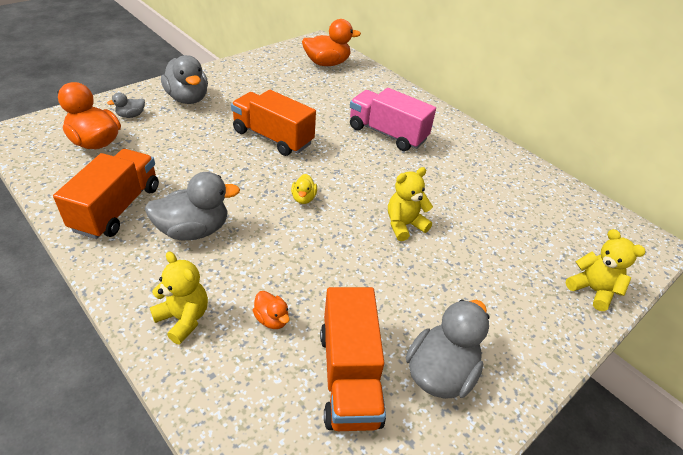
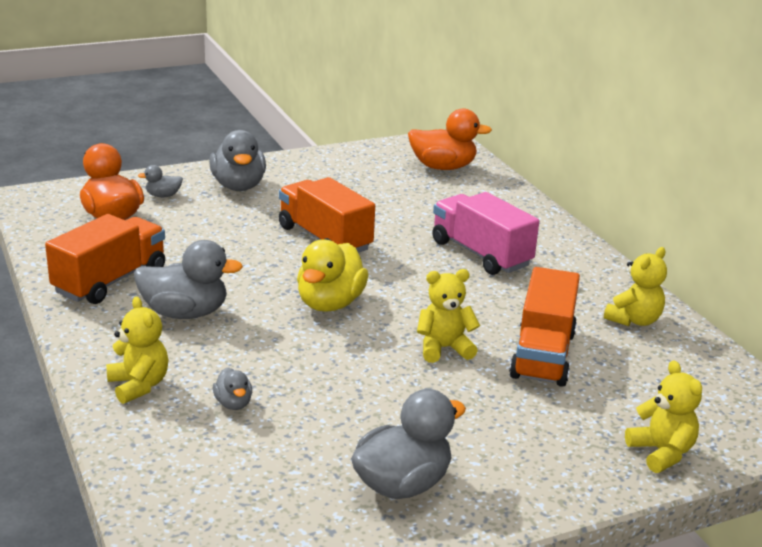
camera: 20 degrees right, 15 degrees down
(272, 319) = (233, 403): orange duck -> grey duck
(303, 198) = (330, 303): yellow duck -> yellow duck, size x2.03
(349, 376) = (294, 466): orange truck -> orange truck (542, 355)
(512, 174) = (634, 320): none -> yellow teddy bear

